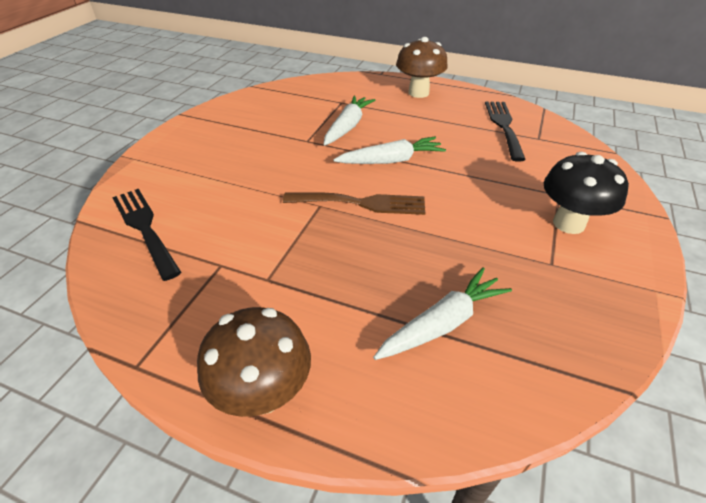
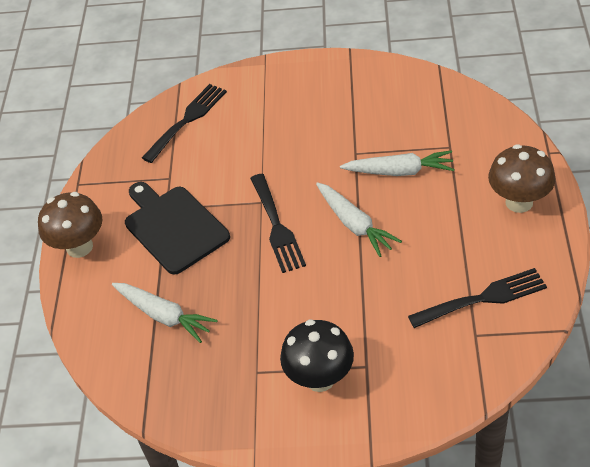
camera: 75 degrees right, 5 degrees up
(303, 279) = (174, 227): none -> black cutting board
(361, 203) = (277, 226): brown fork -> black fork

